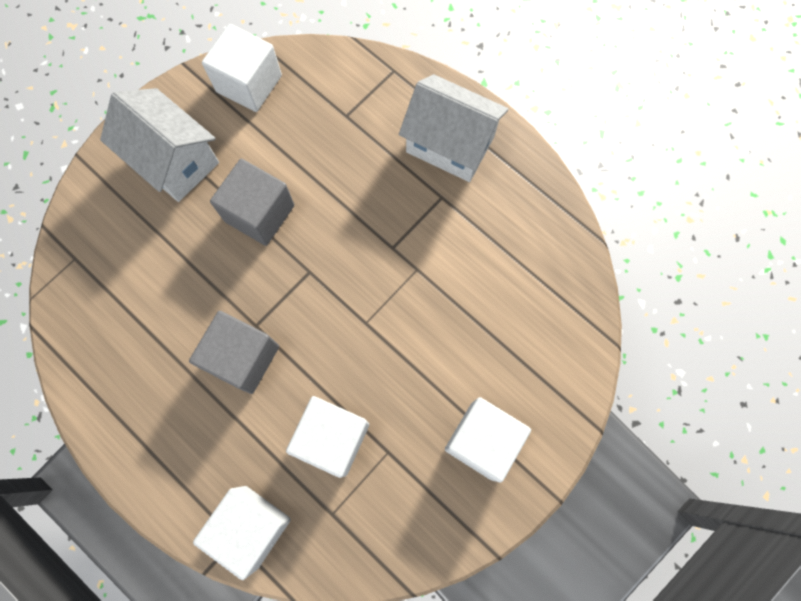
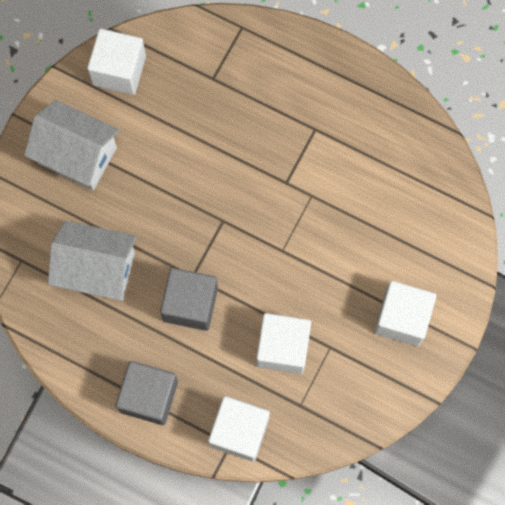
camera: 15 degrees left, 0 degrees up
(259, 213) = (165, 182): grey cube -> grey cube (149, 396)
(450, 144) = (309, 81): white house -> white house (97, 269)

